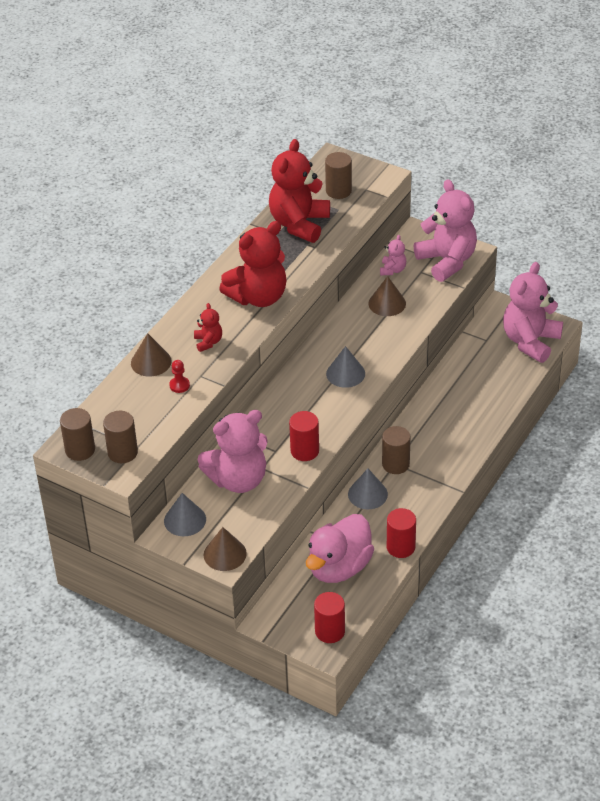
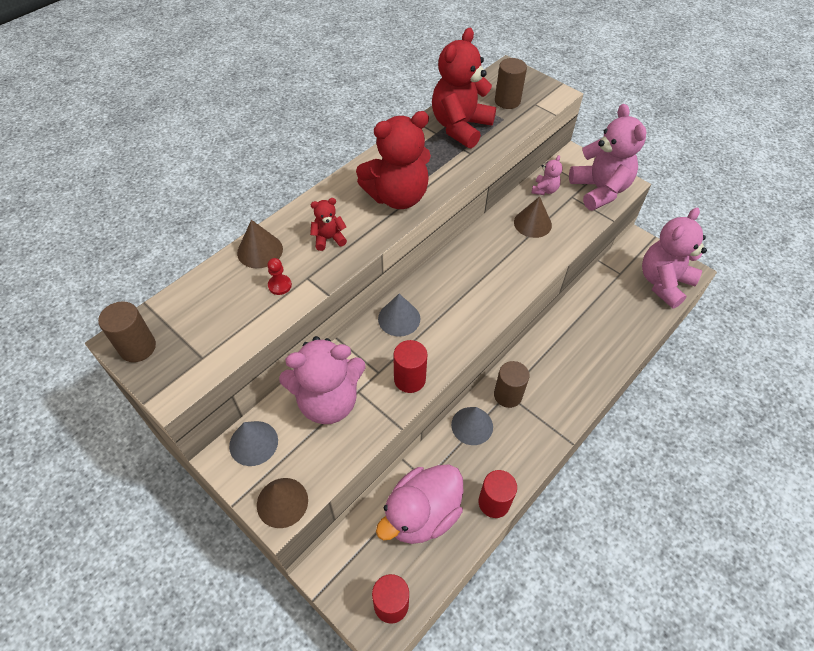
camera: 10 degrees right, 10 degrees up
(122, 452) = (183, 361): brown cylinder -> none
(208, 342) = (329, 239): red teddy bear -> red teddy bear turned 105 degrees counterclockwise
(345, 373) = (475, 293): grey cone -> grey cone (399, 318)

